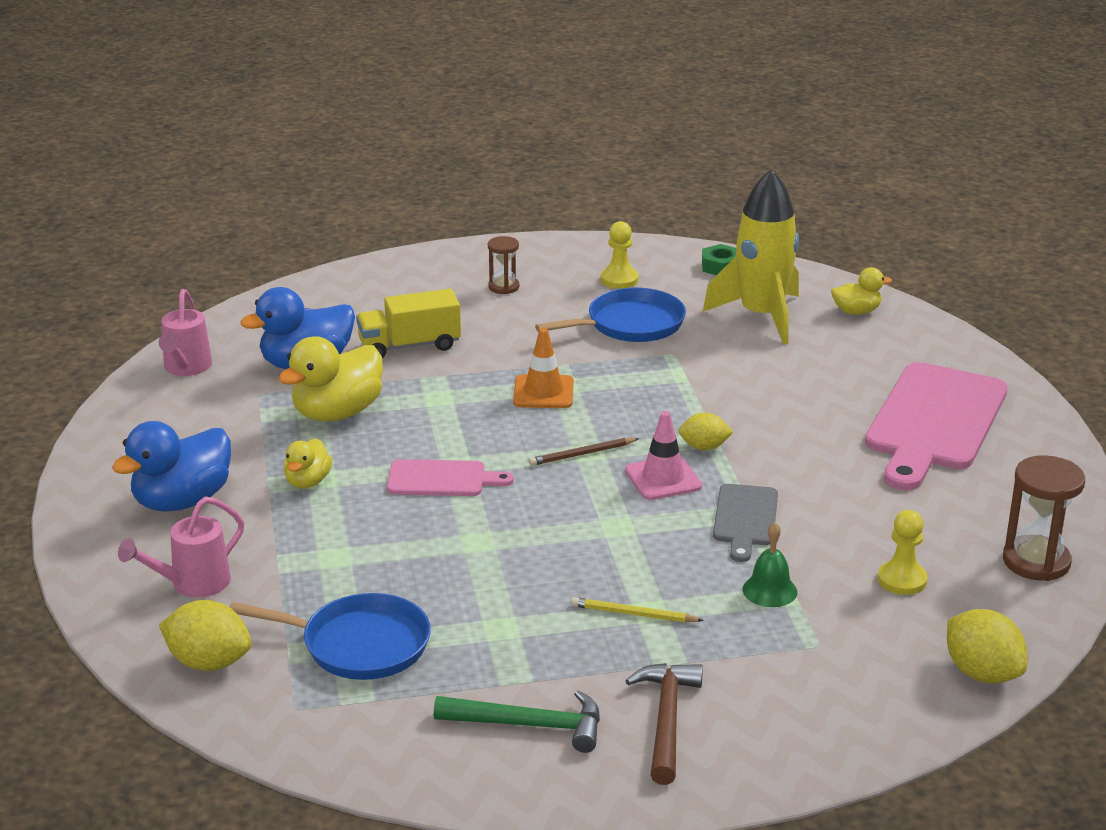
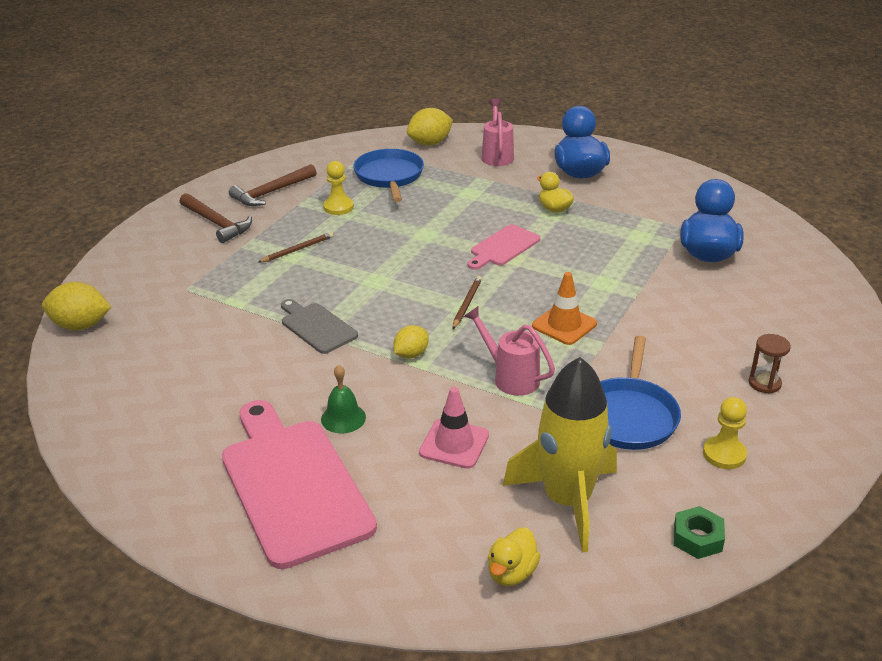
camera: 130 degrees right, 5 degrees up
(186, 368) = (745, 214): pink watering can -> pink watering can (511, 377)
(337, 413) = (625, 242): yellow duck -> none
(359, 645) = (389, 176): blue pan -> blue pan turned 120 degrees clockwise
(409, 346) = (696, 300): yellow truck -> none
(529, 725) = (271, 192): green hammer -> brown hammer
(633, 614) = (297, 249): yellow pencil -> brown pencil
(663, 478) = (399, 319): pink traffic cone -> pink traffic cone (454, 444)
(769, 590) = (247, 298): green bell -> green bell (343, 418)
(902, 580) = (180, 348): yellow pawn -> yellow pawn (338, 207)
(1036, 561) = (105, 412): brown hourglass -> none

